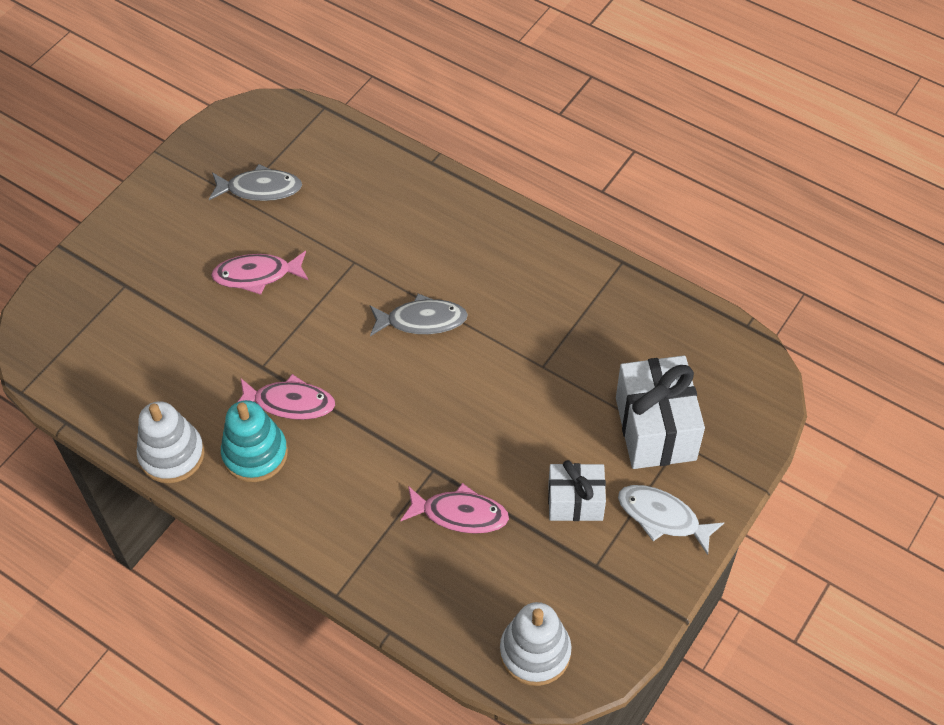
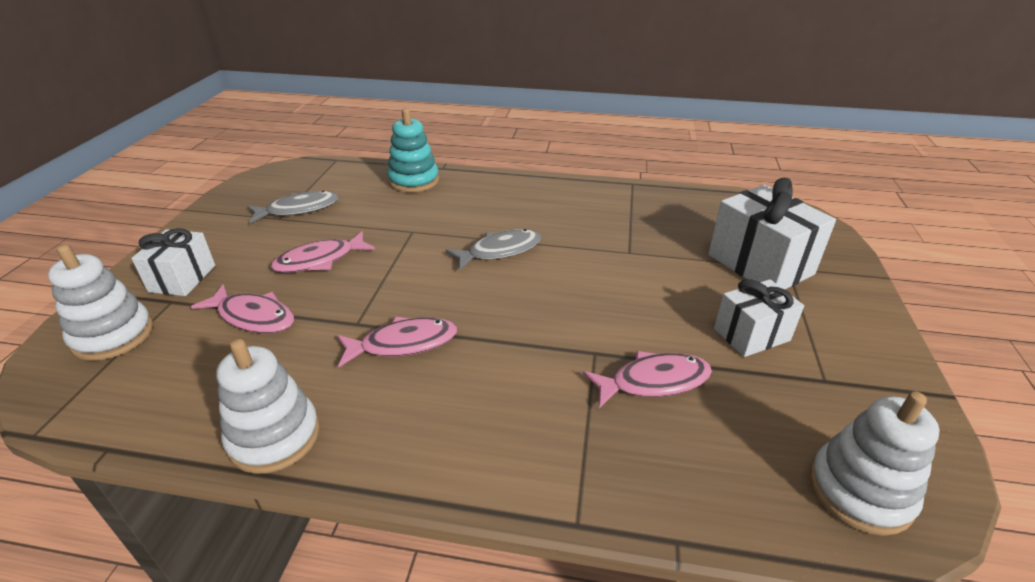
camera: 25 degrees left, 20 degrees down
(78, 311) = (113, 335): none -> white stacking toy
(138, 259) = (182, 278): none -> white gift
(184, 328) = (253, 317): none -> pink fish
(255, 454) = (385, 401): turquoise stacking toy -> turquoise stacking toy (413, 181)
(662, 517) = (836, 321): white fish -> none

